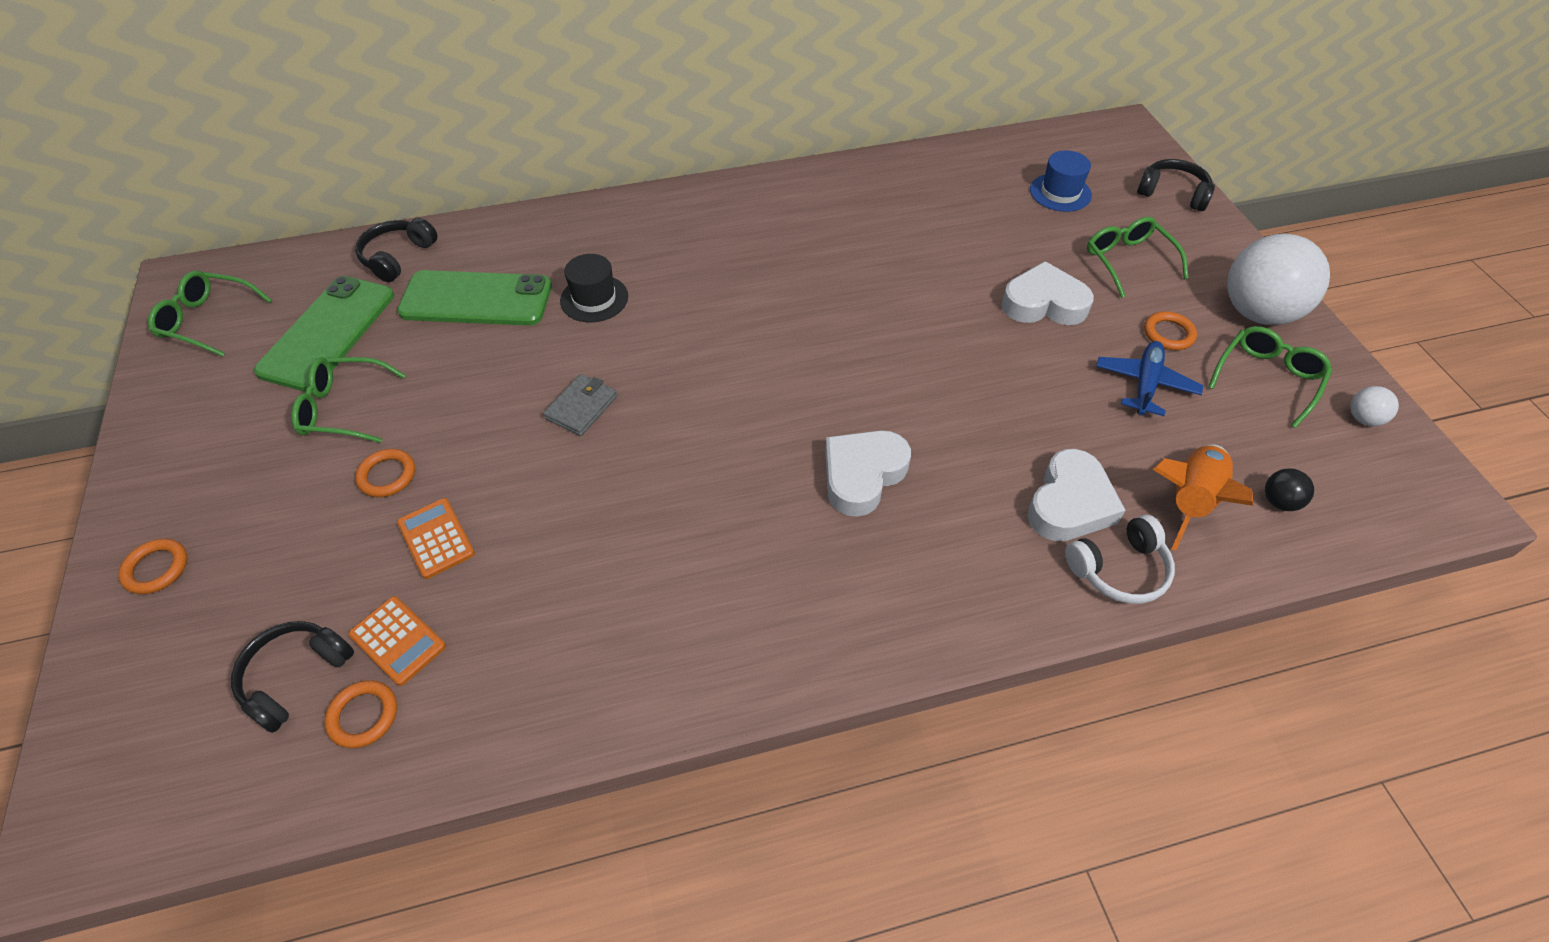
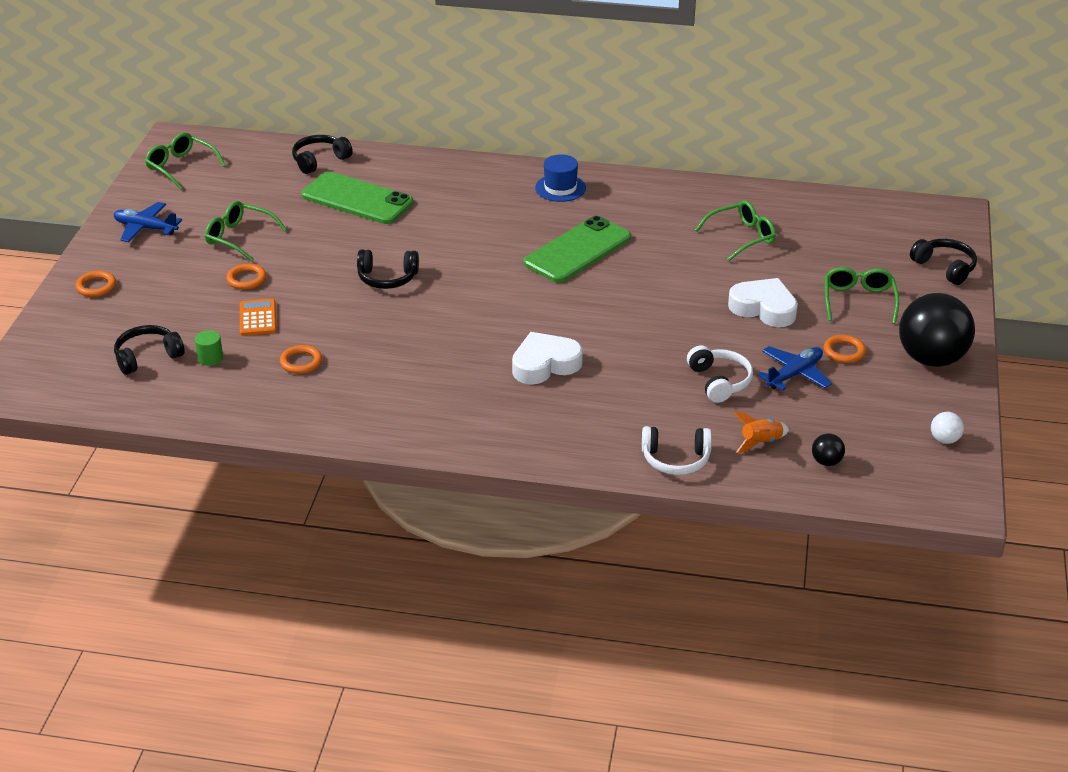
camera: 25 degrees right, 15 degrees down
(196, 437) = (146, 228): none -> blue plane
(327, 333) = (251, 193): green phone -> green phone (577, 250)
(363, 716) = (174, 384): orange ring -> orange ring (301, 362)
(398, 640) = (210, 358): orange calculator -> green cylinder
(581, 407) = (387, 278): grey wallet -> black headphones
(594, 299) = (436, 219): black hat -> none
(1060, 192) = (848, 243): blue hat -> blue hat (560, 188)
(1069, 503) = (674, 419): white heart -> none
(1076, 425) = (719, 381): none -> white headphones
(1189, 500) = (760, 442): orange rocket -> orange rocket, size x0.61
(1257, 312) = (931, 359): white ball -> black ball
(1267, 379) = (894, 398): green glasses -> green glasses (741, 237)

